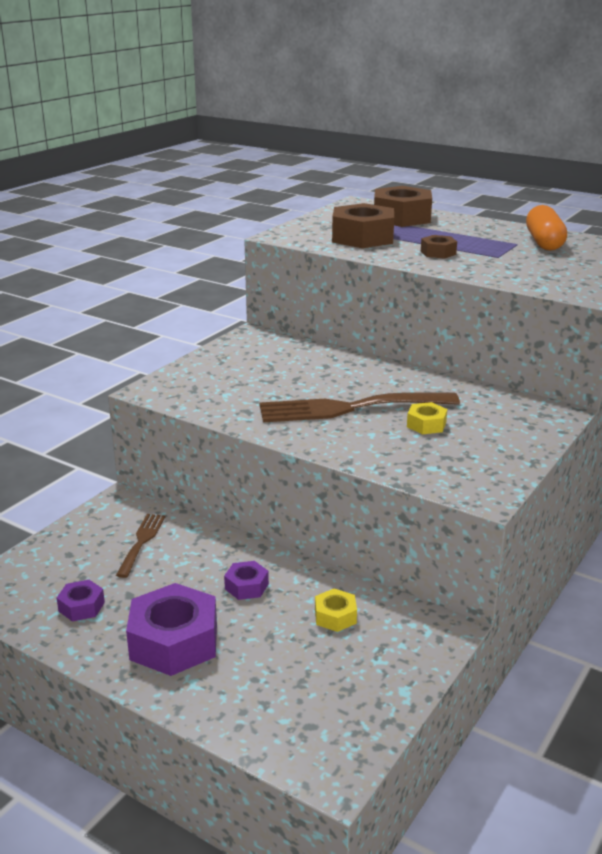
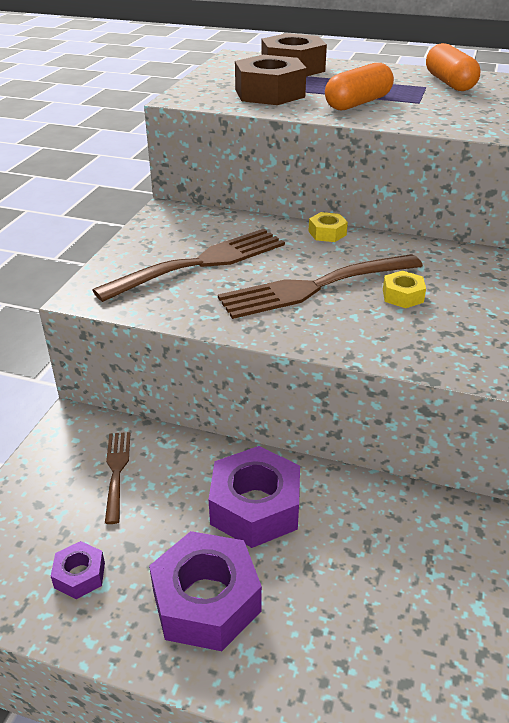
camera: 15 degrees left, 10 degrees up
(246, 586) = (255, 507): purple nut -> purple nut, size x2.02
(260, 378) = (201, 263): none -> brown fork
(335, 616) = (364, 526): yellow nut -> yellow nut (327, 233)
(438, 253) = (358, 103): brown nut -> orange capsule

